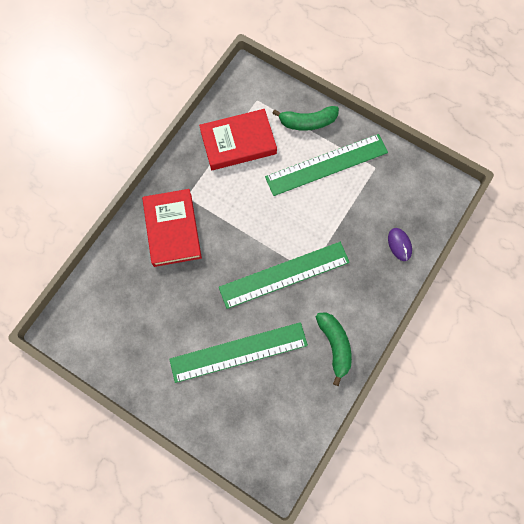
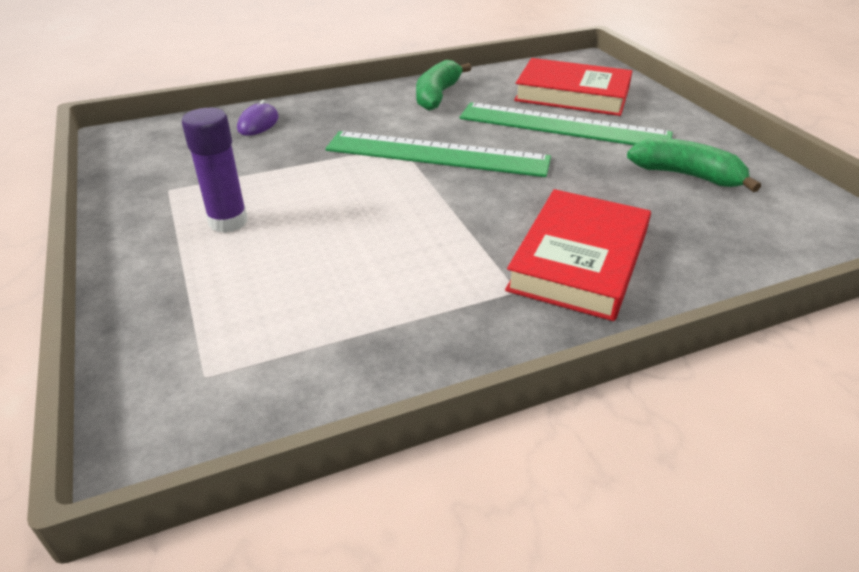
camera: 145 degrees left, 35 degrees down
(238, 142) = (332, 322): red book -> red book (572, 94)
(307, 122) = (170, 287): green banana -> green banana (687, 175)
(326, 165) = (228, 221): green ruler -> purple glue stick

